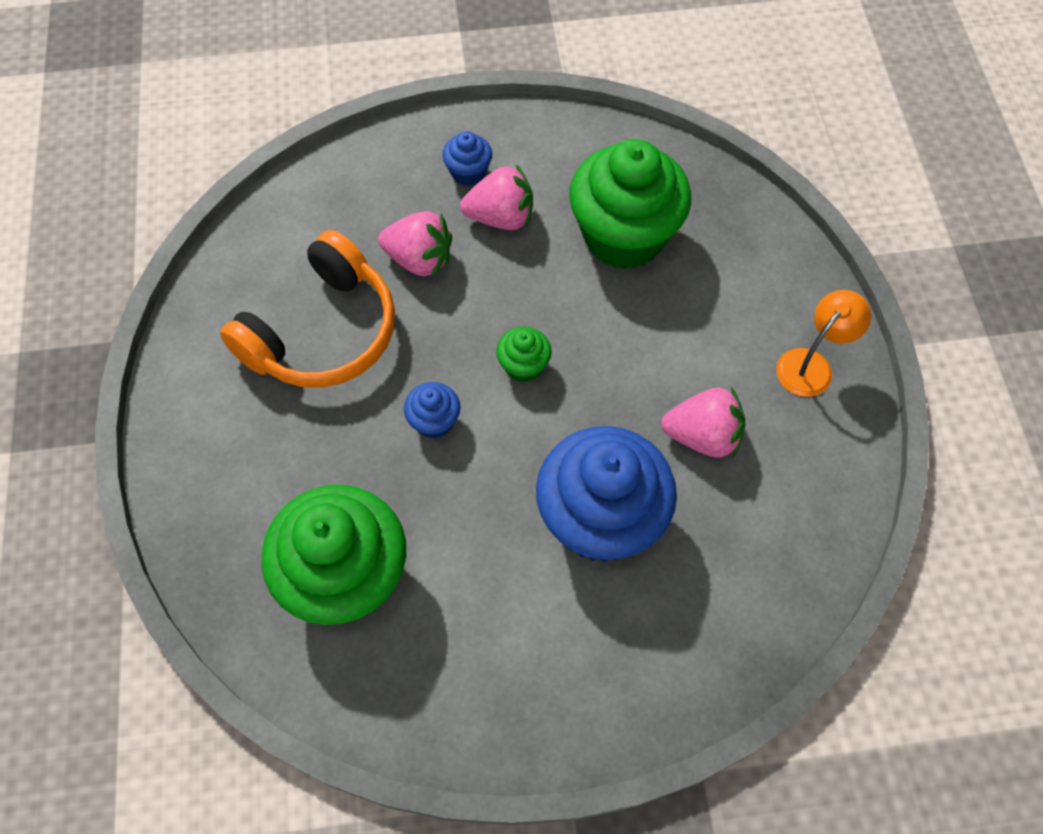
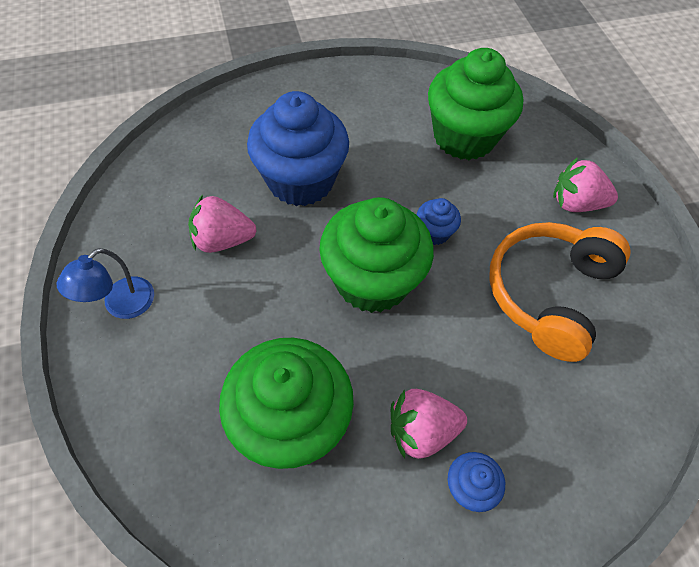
camera: 170 degrees right, 5 degrees down
(419, 259) = (489, 372): pink strawberry -> pink strawberry (576, 203)
(523, 366) = (372, 281): green cupcake -> green cupcake, size x2.28
(811, 364) = (121, 305): orange lamp -> blue lamp

